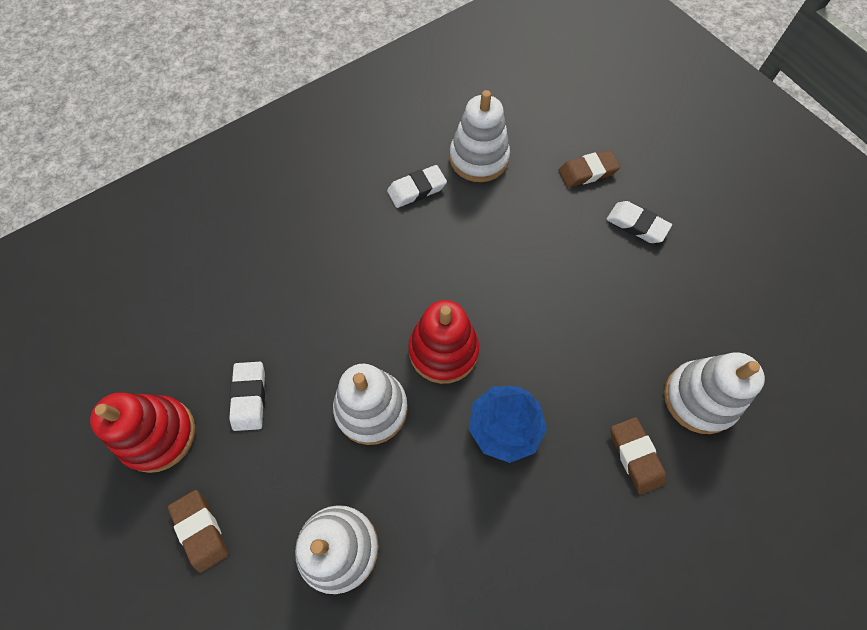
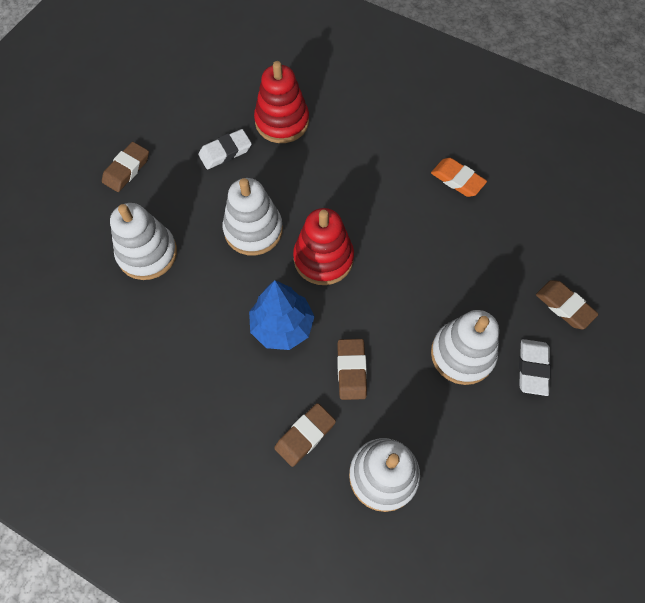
camera: 65 degrees right, 0 degrees up
(158, 435) = (176, 115): red stacking toy -> red stacking toy (282, 122)
(417, 189) = (457, 180): white eraser -> orange eraser
(479, 158) = (519, 212): white stacking toy -> white stacking toy (462, 354)
(581, 379) = (351, 370): none -> brown eraser

